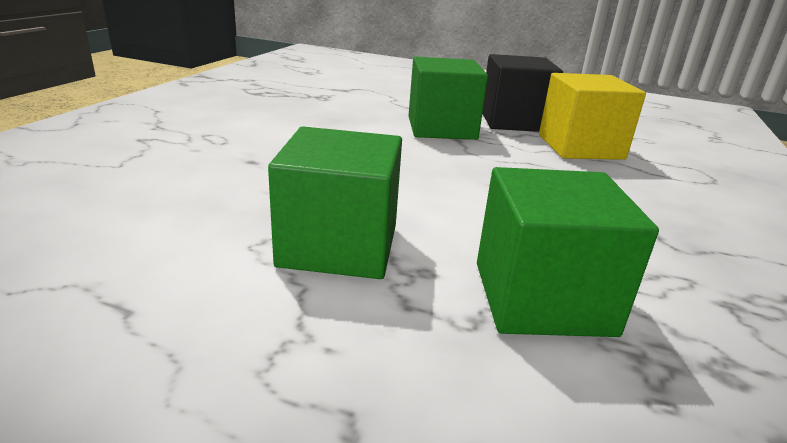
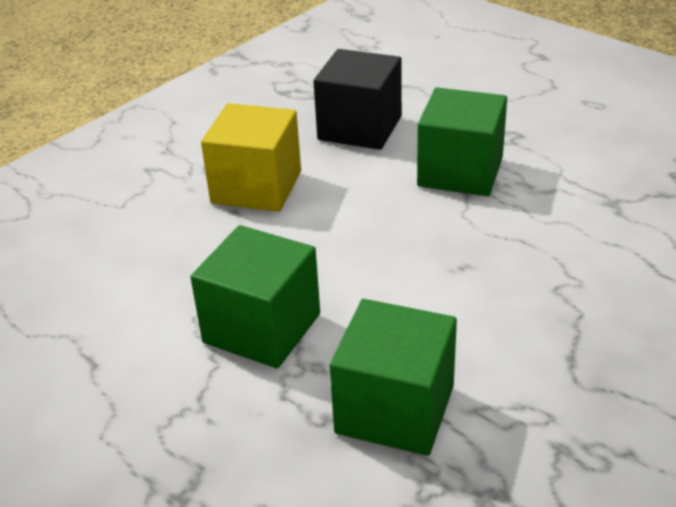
camera: 25 degrees right, 10 degrees up
(513, 121) = (562, 164): black cube -> black cube (360, 128)
(580, 147) = (609, 220): yellow cube -> yellow cube (256, 187)

